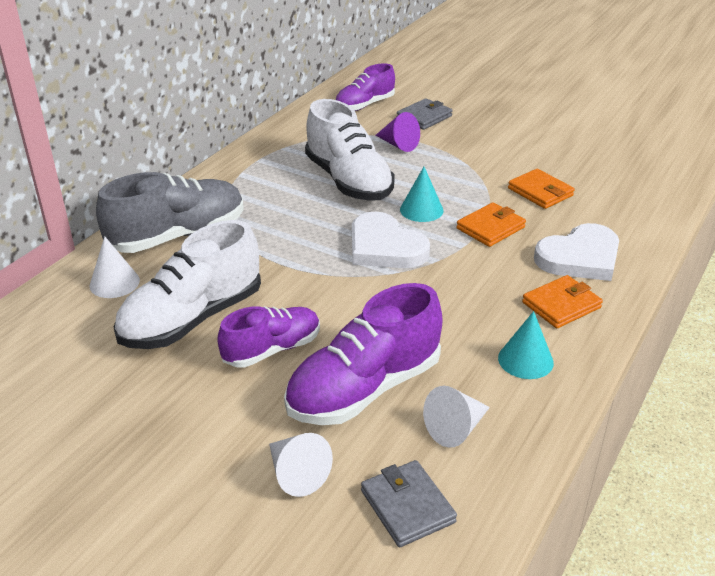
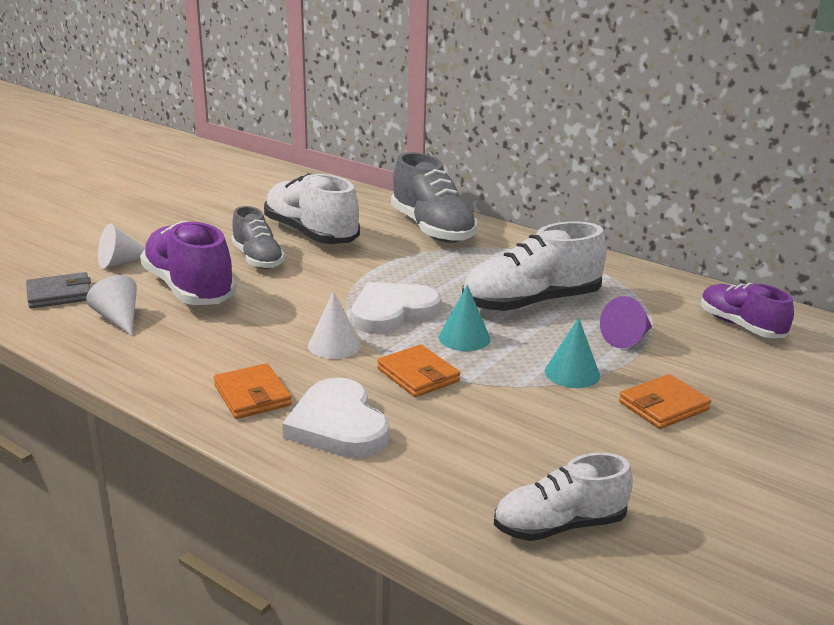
camera: 95 degrees right, 10 degrees down
(114, 283) = (369, 211): white cone -> white cone (334, 345)
(272, 350) = (258, 259): purple shoe -> grey shoe
(424, 117) = (718, 364): grey wallet -> none
(525, 360) = (179, 361): turquoise cone -> turquoise cone (572, 373)
(540, 192) = (502, 424): orange wallet -> orange wallet (663, 406)
(634, 174) = (559, 525): none -> white shoe

